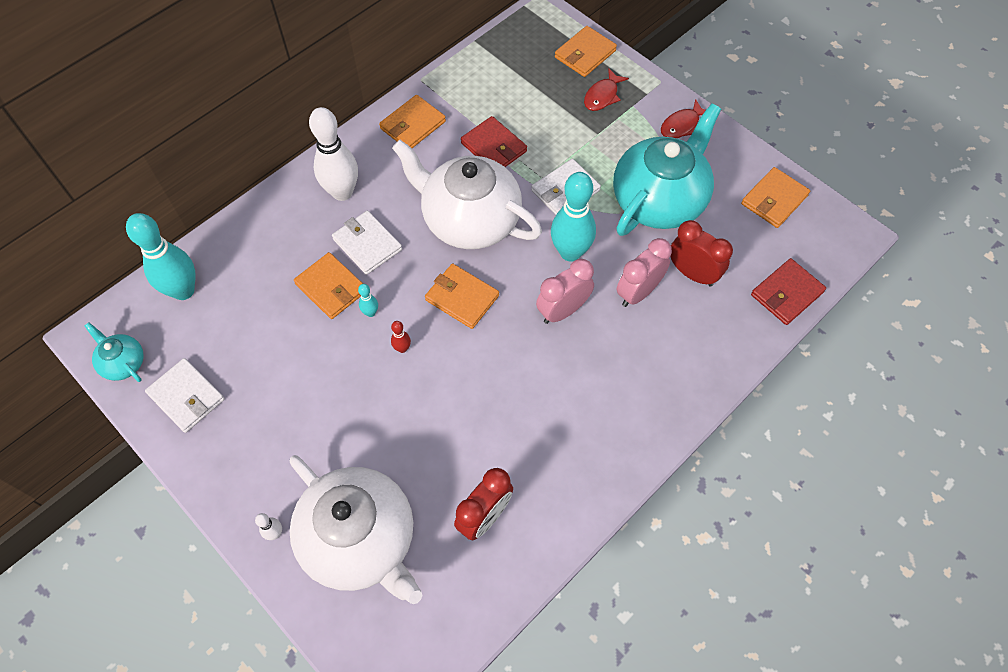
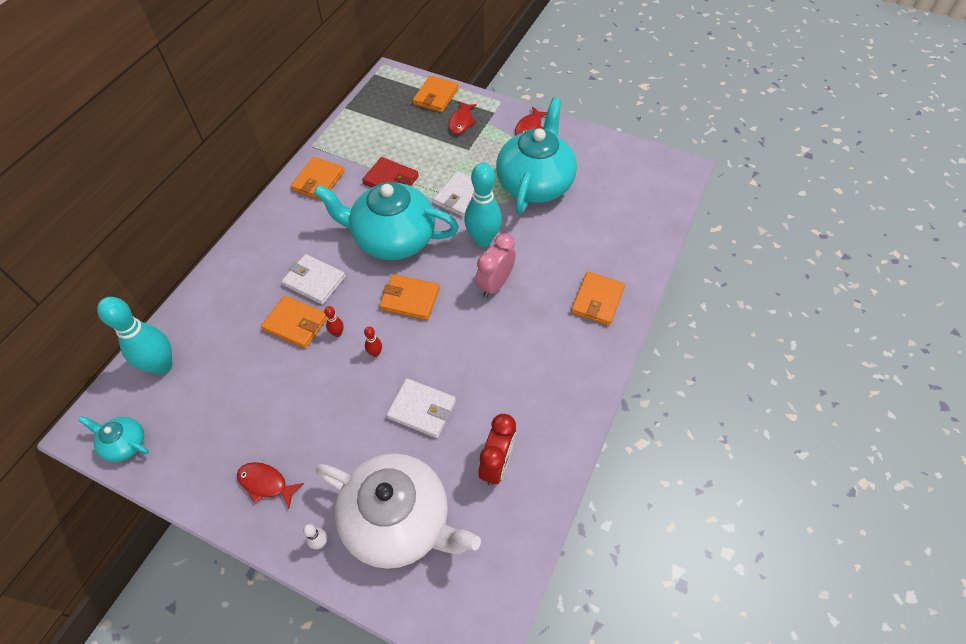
camera: 20 degrees left, 5 degrees down
(186, 397) = (196, 453): white wallet -> white wallet (422, 409)
(243, 452) = (266, 483): none -> red fish
(342, 192) = (277, 247): white bowling pin -> none
(370, 313) = (337, 333): turquoise bowling pin -> red bowling pin
(469, 220) = (393, 238): white teapot -> turquoise teapot
(638, 292) = (547, 254): pink clock -> none
(692, 273) = (582, 228): red clock -> none
(774, 200) = (618, 161): orange wallet -> orange wallet (597, 300)
(787, 293) = (656, 223): red wallet -> none

